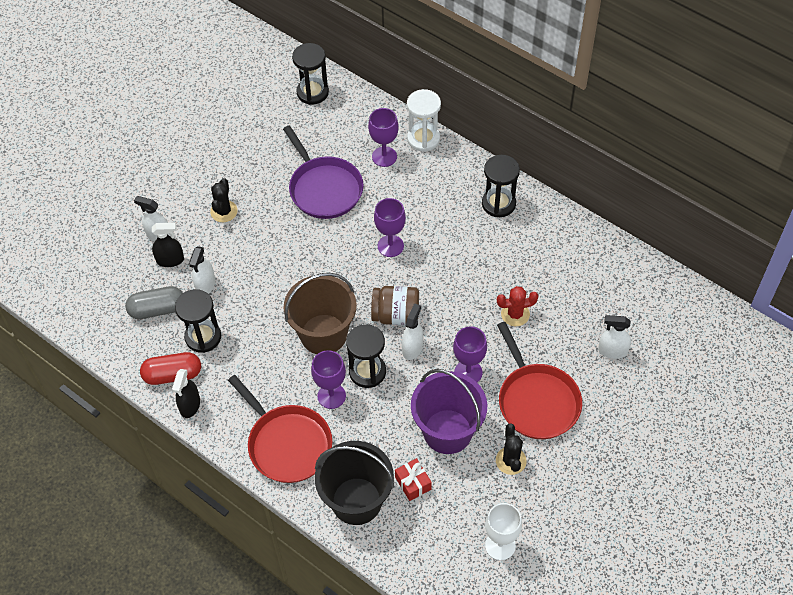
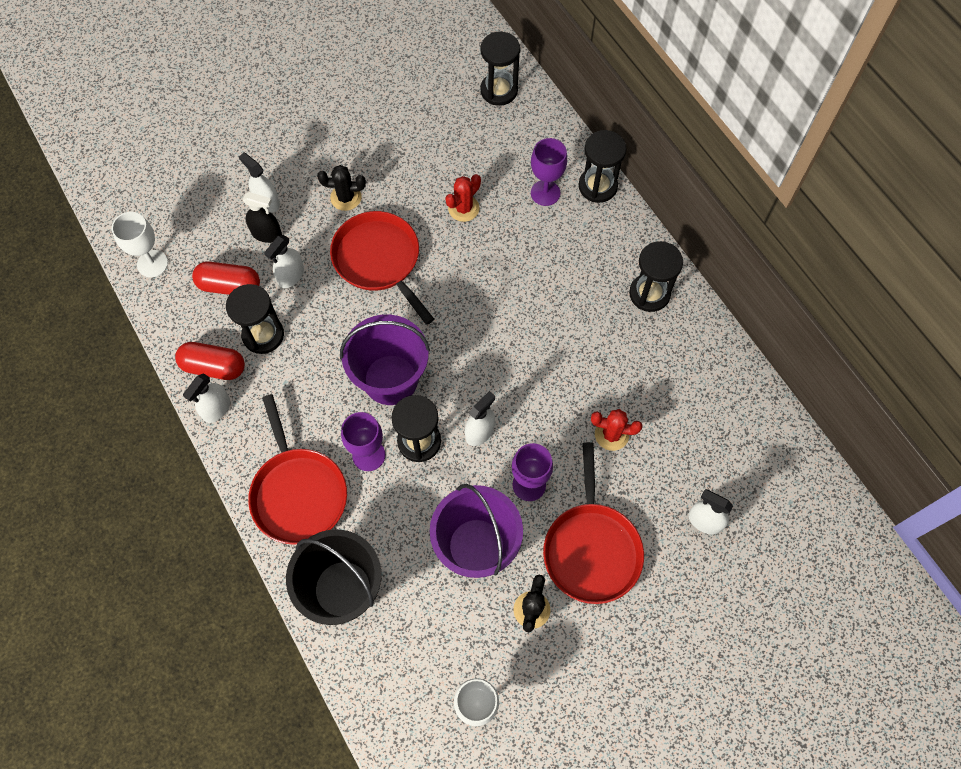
camera: 20 degrees right, 10 degrees up
(83, 314) = (152, 263): none -> white goblet
(157, 309) = (229, 286): grey capsule -> red capsule
(190, 405) = (216, 409): black spray bottle -> white spray bottle
(224, 211) = (346, 197): black cactus -> black cactus turned 60 degrees clockwise
(273, 249) = (379, 260): none -> red pan
(323, 334) = (390, 379): brown bucket -> purple bucket
(324, 189) = (463, 208): purple pan -> red cactus
(390, 246) = (507, 301): purple goblet -> none
(396, 315) = (478, 386): brown jar -> none
(413, 483) = (412, 593): red gift -> none
(423, 139) = (597, 186): white hourglass -> black hourglass

